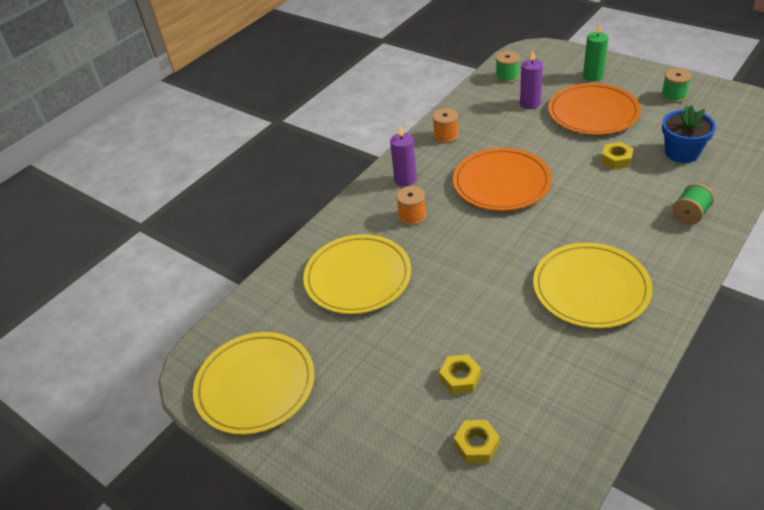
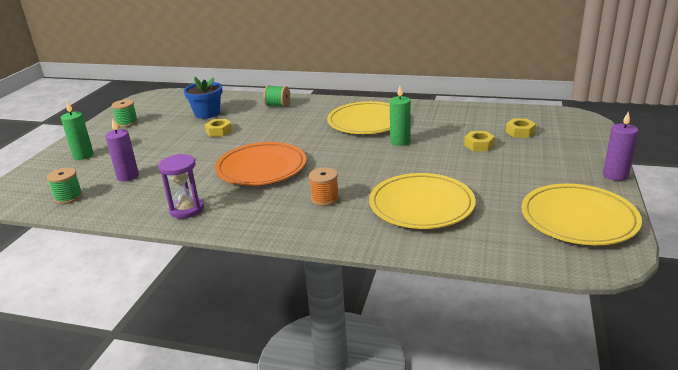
camera: 115 degrees left, 15 degrees down
(405, 179) = (269, 215): purple candle -> purple candle (615, 175)
(446, 136) = (187, 209): orange spool -> purple hourglass
(511, 304) = (400, 141): none -> green candle
(593, 113) = (149, 147): orange plate -> none

